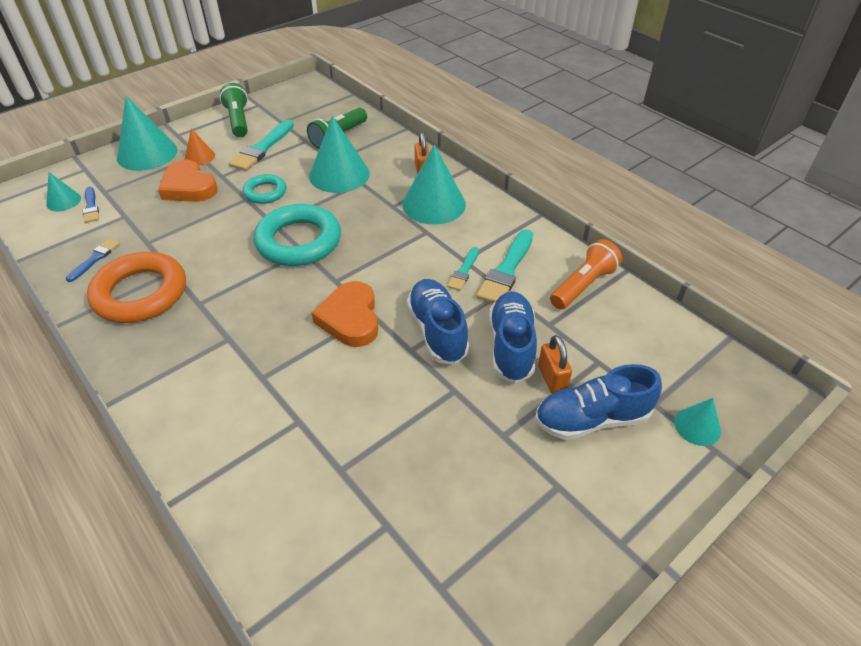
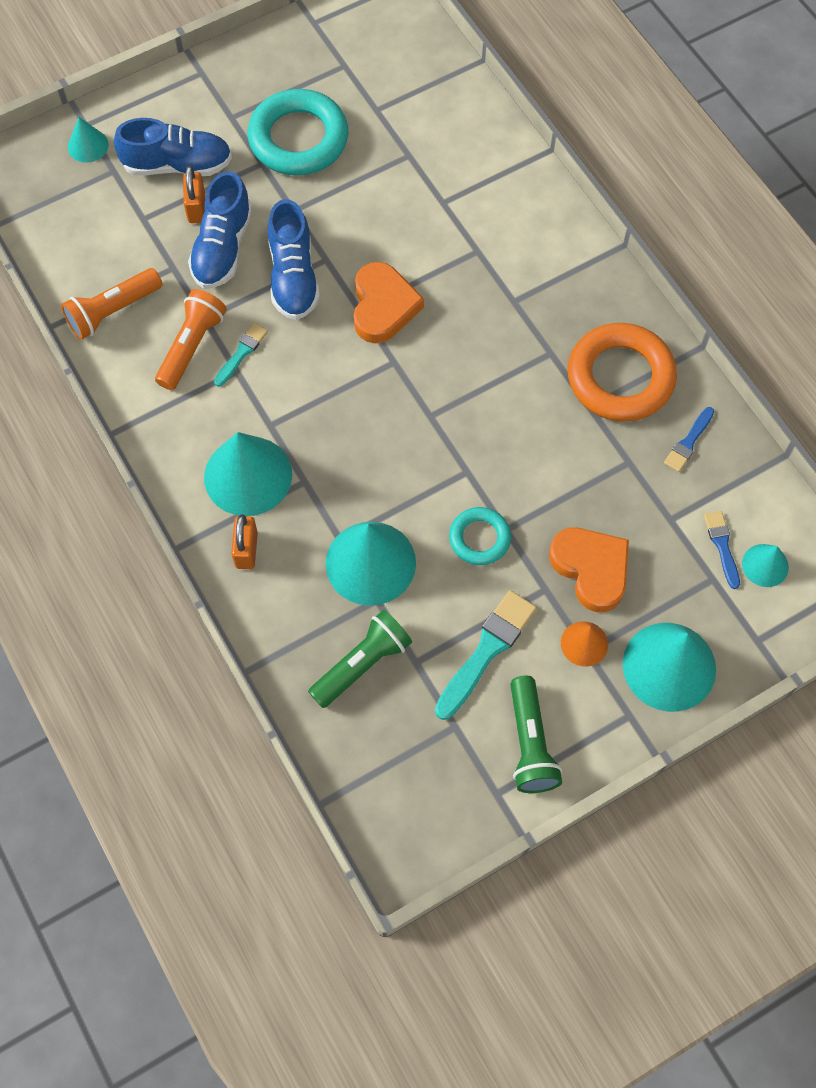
camera: 170 degrees left, 20 degrees up
(298, 241) = (435, 433): turquoise ring -> turquoise ring (298, 139)
(506, 270) = (191, 346): turquoise brush -> orange flashlight

